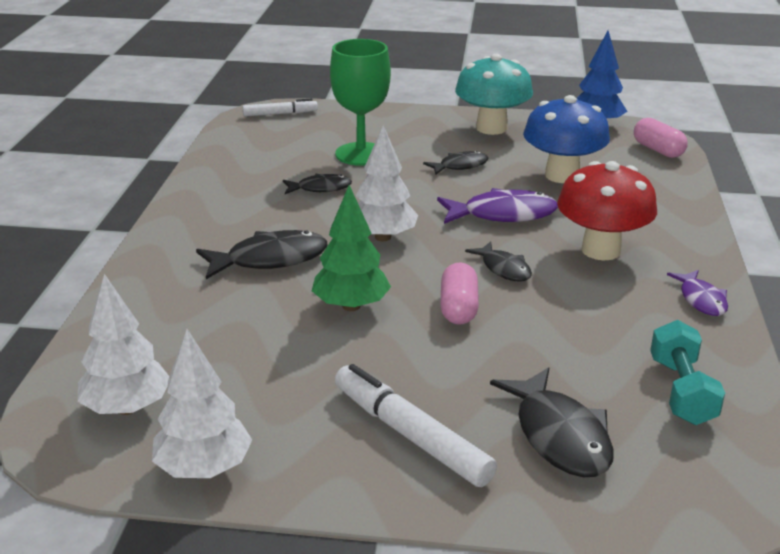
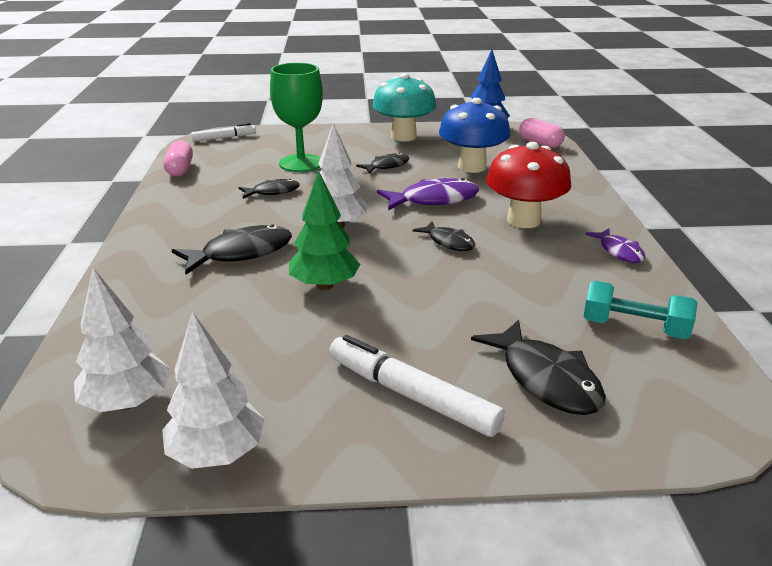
camera: 10 degrees left, 0 degrees up
(458, 308) = (420, 278): pink capsule -> pink capsule (180, 169)
(681, 391) = (634, 328): turquoise dumbbell -> turquoise dumbbell turned 60 degrees counterclockwise

